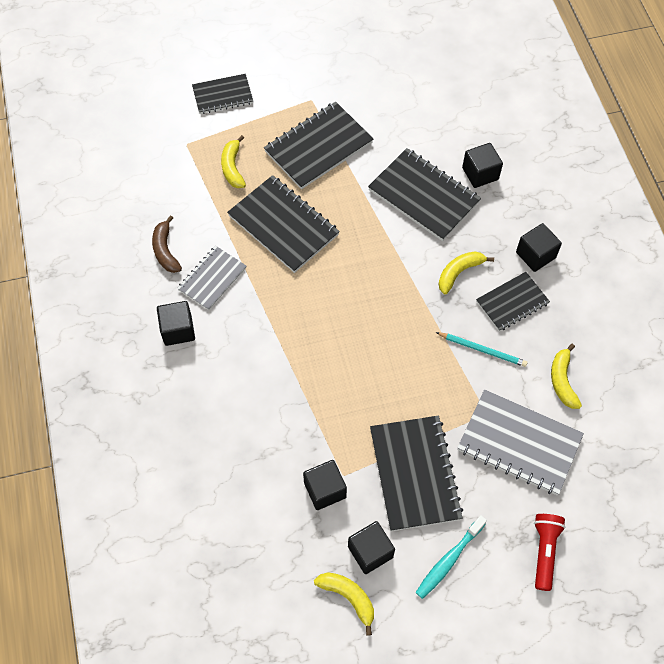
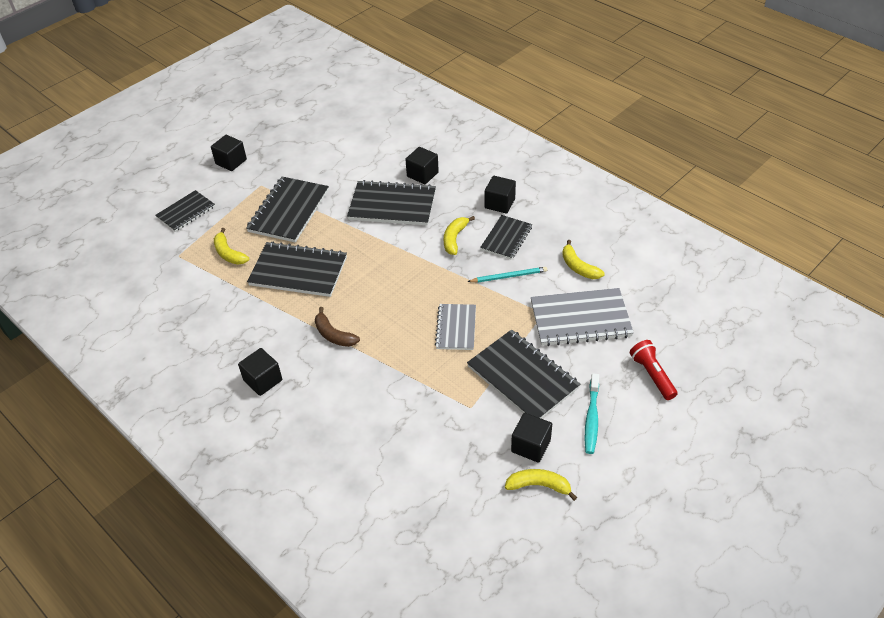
camera: 30 degrees left, 15 degrees down
(165, 250) = (212, 332): brown banana -> brown banana (334, 335)
(212, 279) = (266, 332): grey notebook -> grey notebook (456, 328)
(325, 490) = (464, 424): black cube -> black cube (231, 162)

